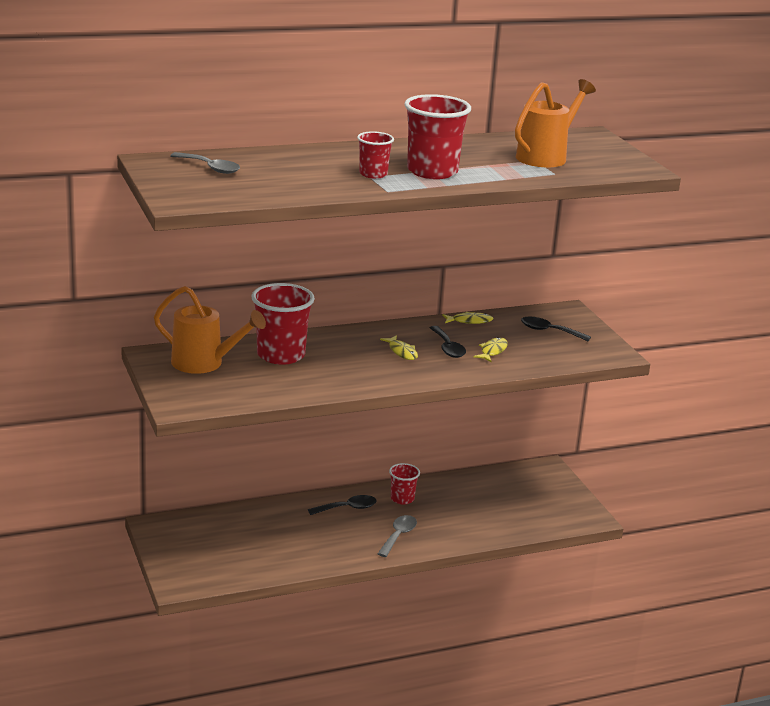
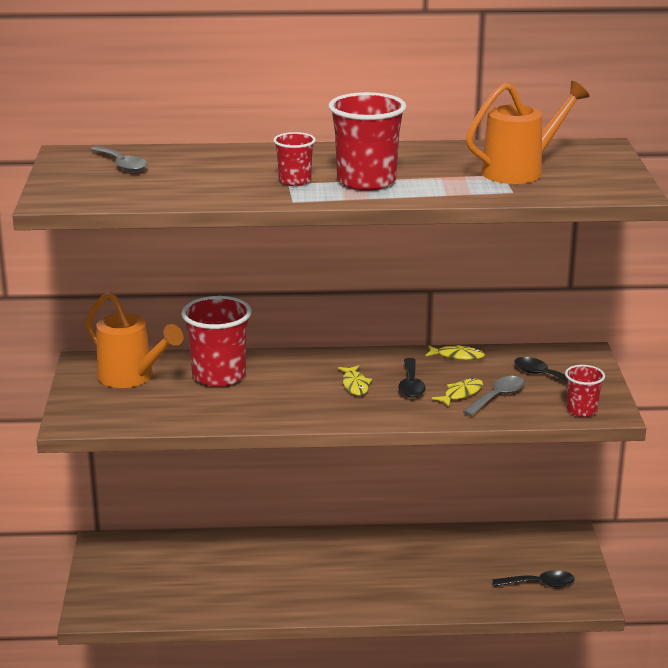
camera: 20 degrees right, 0 degrees up
(347, 508) = (314, 553): black spoon -> black spoon (539, 584)
(398, 536) = (353, 592): grey spoon -> grey spoon (497, 397)
(402, 499) = (380, 550): red cup -> red cup (581, 410)

